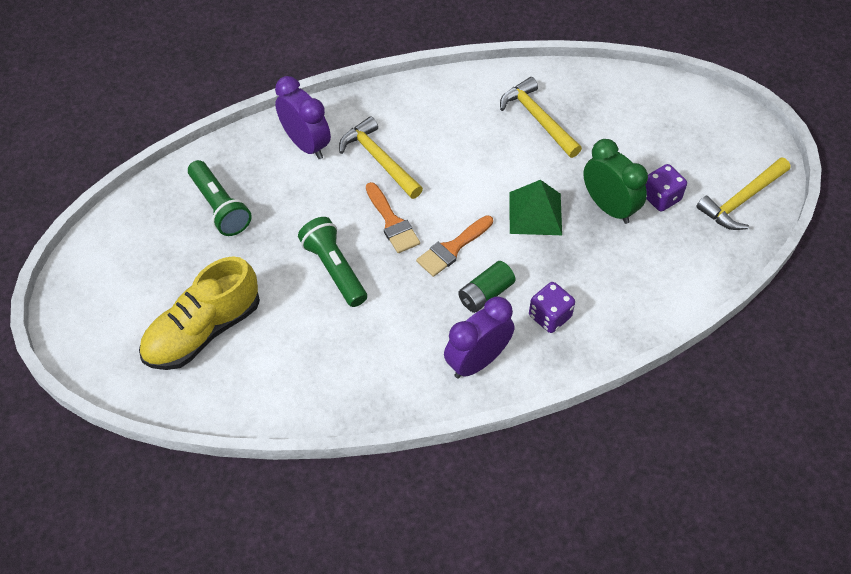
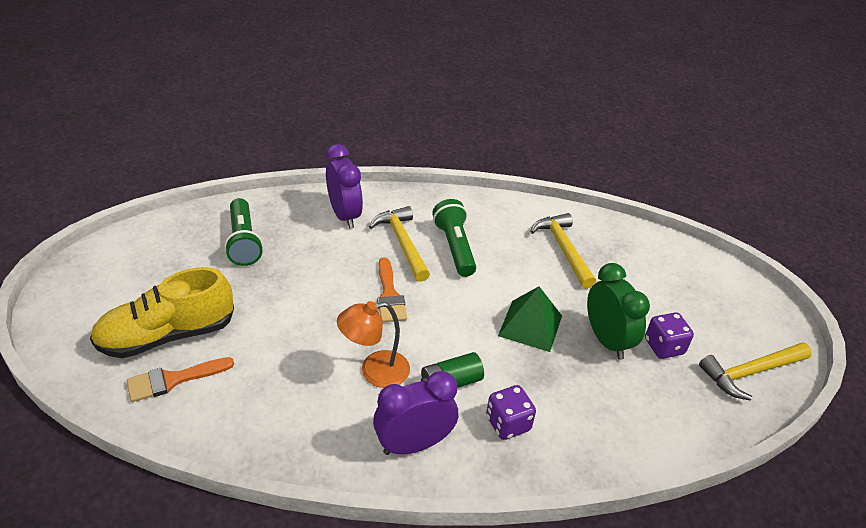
camera: 15 degrees right, 15 degrees down
(334, 269) = (316, 319): green flashlight -> green flashlight (454, 247)
(413, 305) = (375, 371): none -> orange lamp
(452, 248) = (436, 333): orange brush -> orange brush (173, 380)

